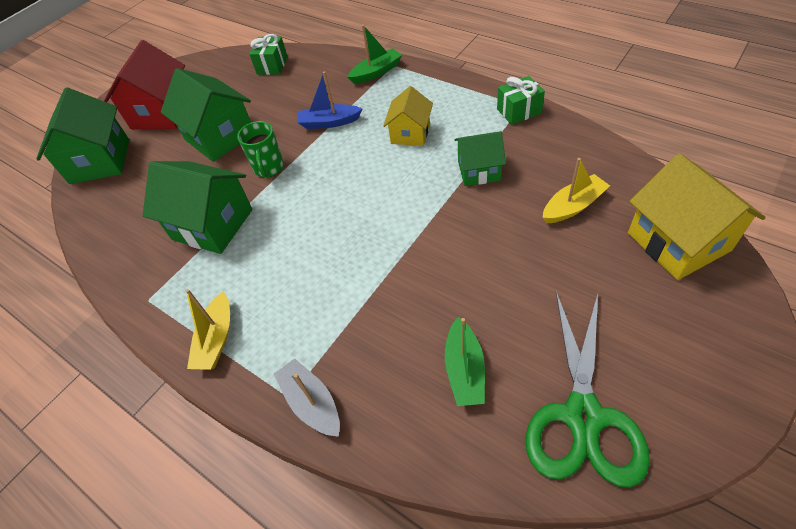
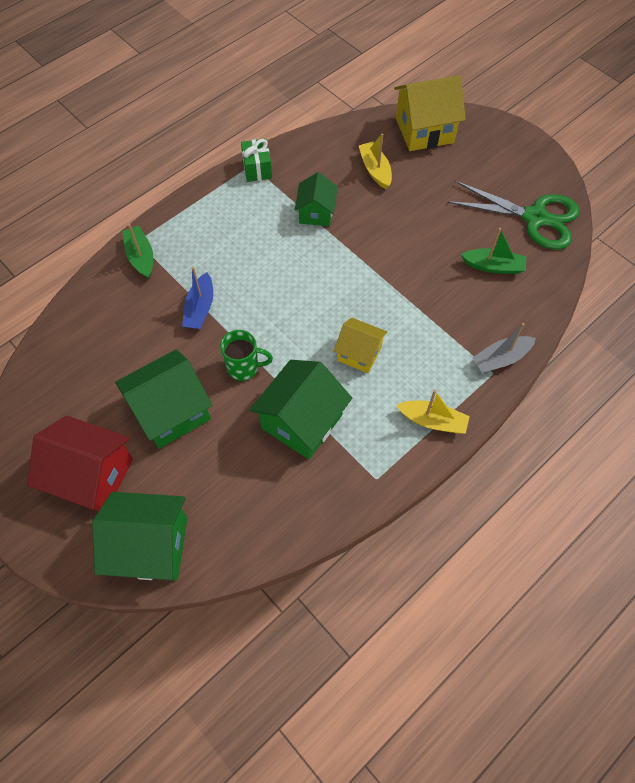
camera: 85 degrees left, 10 degrees up
(272, 65) = (67, 351): green gift -> none
(410, 133) = (248, 248): yellow house -> yellow house (359, 353)

